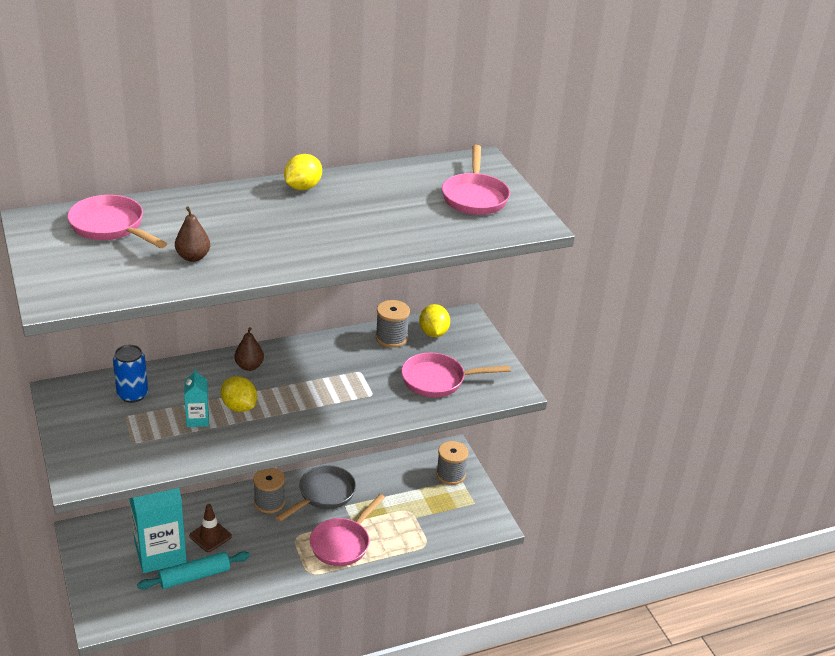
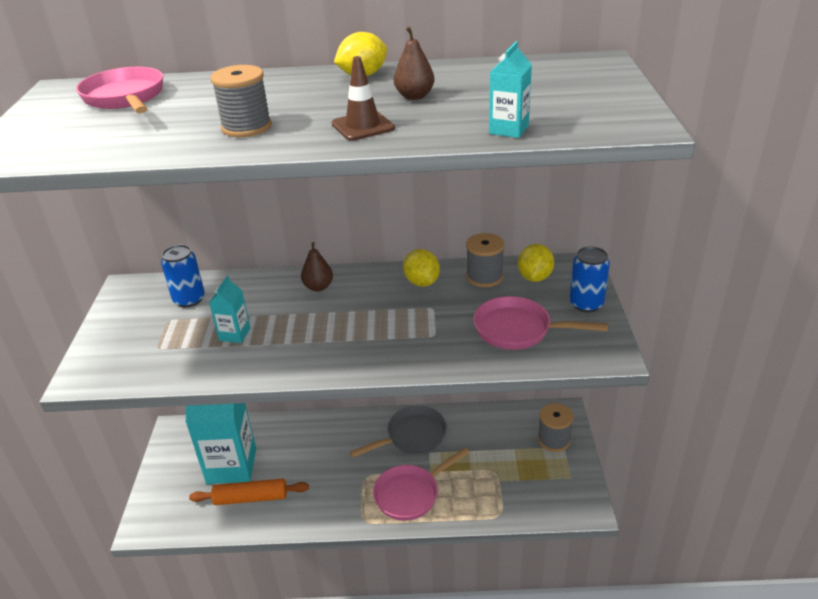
camera: 25 degrees right, 0 degrees up
(193, 257) = (180, 130): brown pear -> brown pear (414, 96)
(195, 576) = (251, 498): turquoise rolling pin -> orange rolling pin
(210, 536) = (285, 458): brown traffic cone -> brown traffic cone (363, 126)
(239, 407) = (284, 327): yellow lemon -> yellow lemon (422, 282)
(269, 502) = (355, 434): grey spool -> grey spool (246, 127)
(448, 235) = (508, 129): none -> turquoise carton
(475, 197) = (570, 93): pink pan -> none
(483, 351) = (586, 304): none -> blue can

